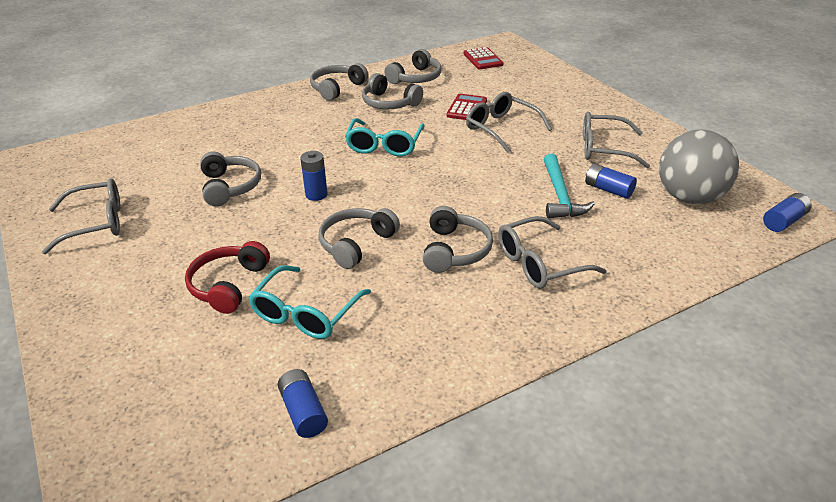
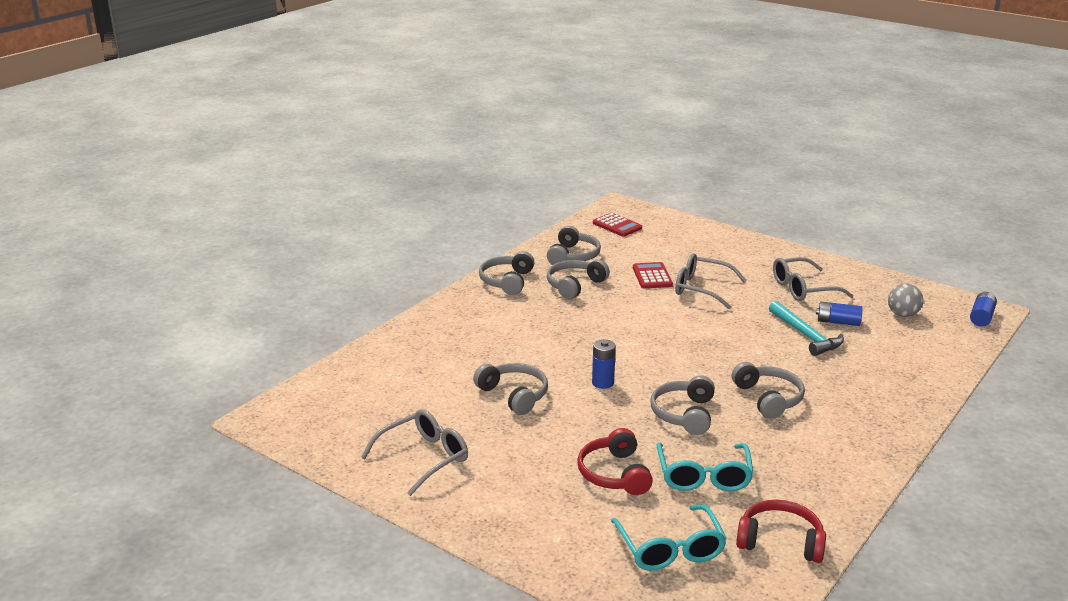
camera: 25 degrees left, 10 degrees down
(303, 412) = (780, 541): blue battery -> red headphones
(384, 145) = (614, 326): turquoise glasses -> turquoise glasses (670, 549)
(389, 103) = (575, 285): grey headphones -> grey headphones turned 120 degrees clockwise
(539, 263) = (841, 392): grey glasses -> none
(689, 198) = (902, 314): grey ball -> grey ball, size x0.52

